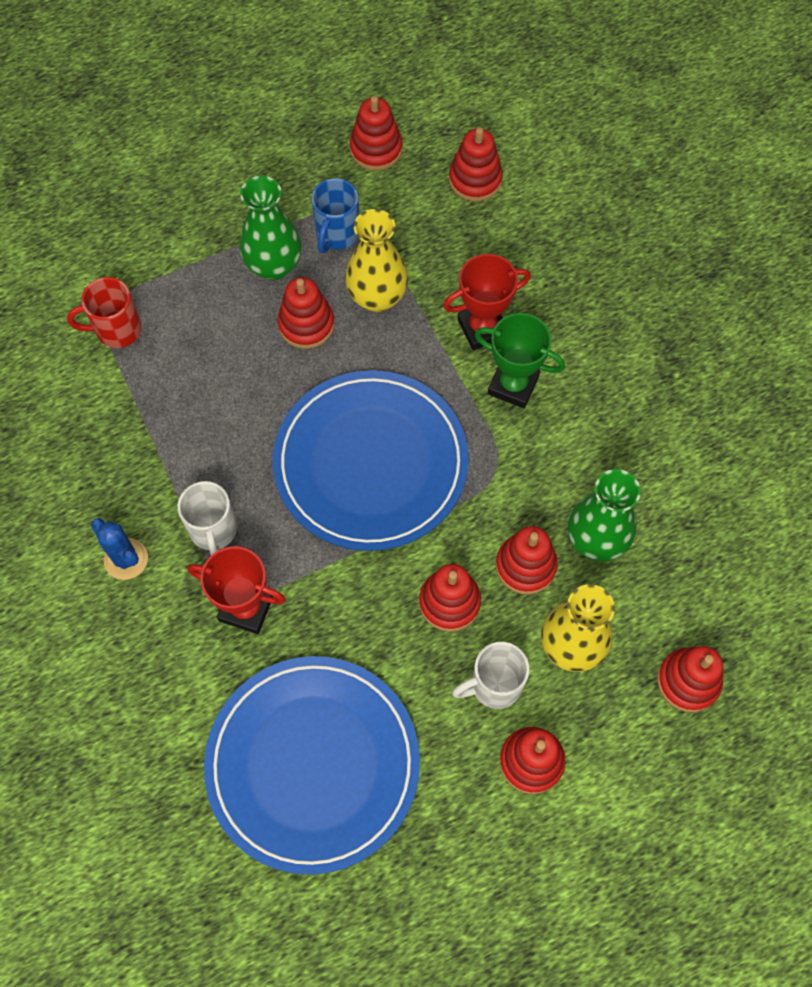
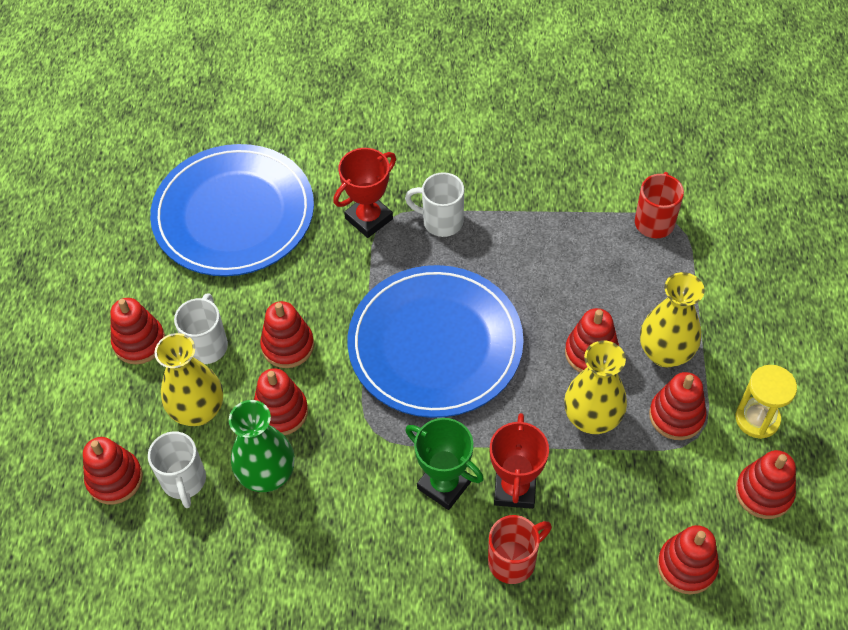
camera: 120 degrees right, 10 degrees down
(126, 559) = (451, 164): blue cactus -> none
(274, 266) = (665, 353): green vase -> yellow vase
(306, 175) = (757, 419): none -> yellow hourglass
(337, 234) = (676, 416): blue mug -> red stacking toy
(513, 385) = (444, 485): green trophy -> green trophy turned 75 degrees clockwise
(548, 301) = (513, 560): none -> red mug
(649, 613) = (184, 481): none -> white mug

